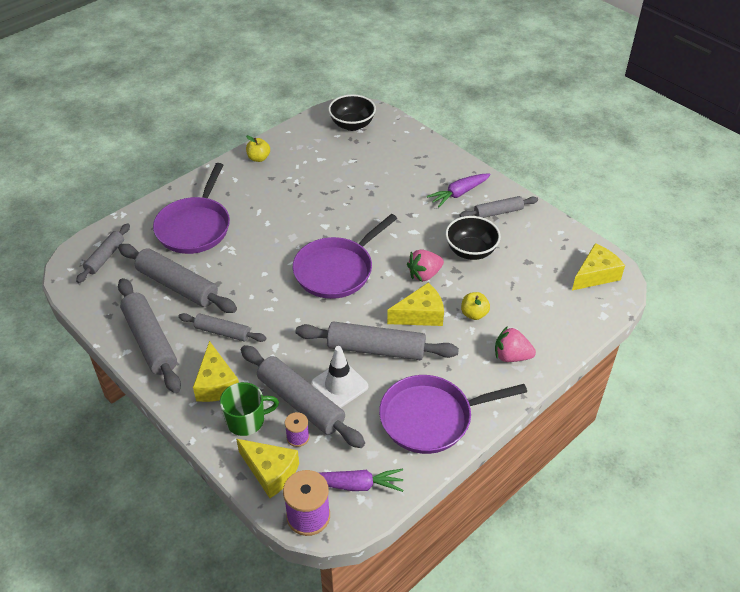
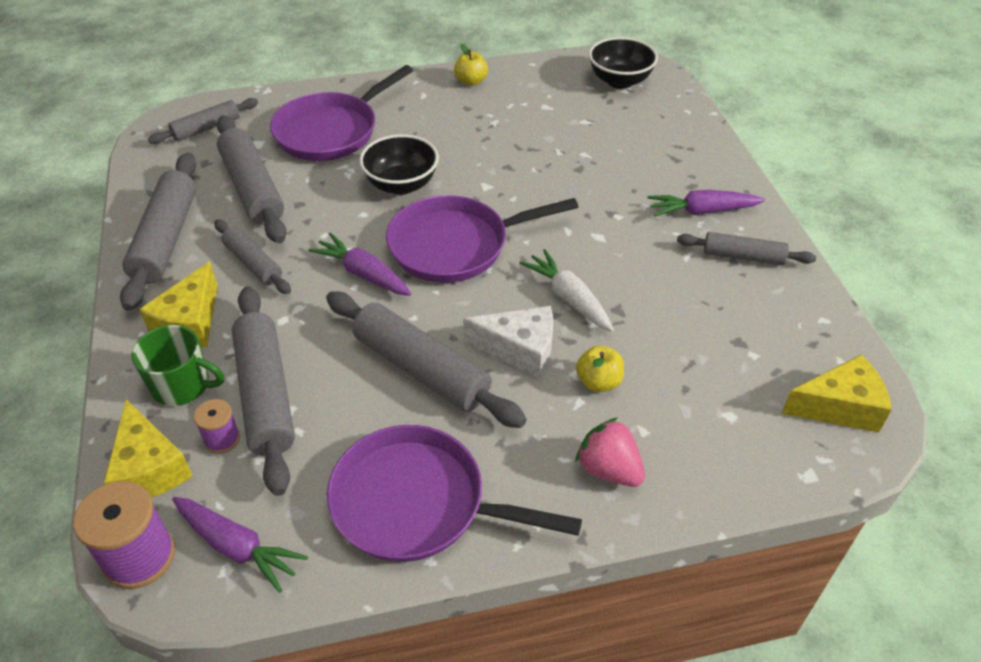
camera: 30 degrees right, 0 degrees up
(297, 310) = (363, 274): none -> purple carrot
(339, 385) = (333, 395): white traffic cone -> none
(420, 315) = (520, 349): yellow cheese -> white cheese
(424, 274) = (569, 298): pink strawberry -> white carrot
(471, 251) = (661, 293): black bowl -> black bowl (401, 184)

